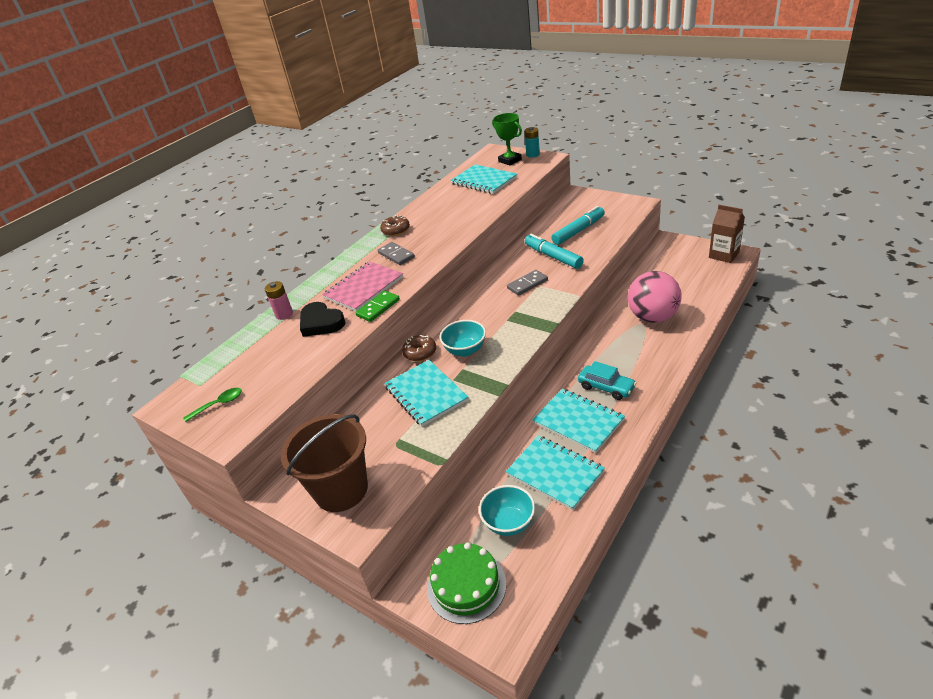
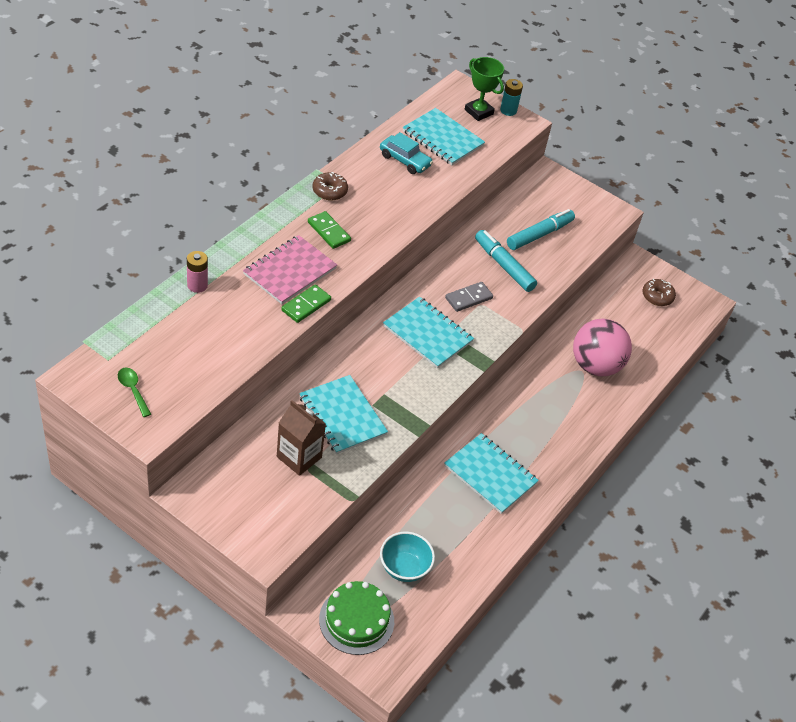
camera: 10 degrees left, 10 degrees up
(219, 404) = (133, 390): green spoon -> green spoon turned 90 degrees counterclockwise
(321, 323) = (241, 309): black heart -> none
(341, 490) = (250, 506): brown bucket -> none
(396, 255) = (329, 231): grey domino -> green domino
(420, 353) = (339, 361): brown donut -> brown donut (657, 296)
(465, 350) = (389, 371): turquoise bowl -> none
(555, 473) = (457, 526): turquoise notebook -> turquoise notebook (427, 334)
(606, 387) = (527, 441): turquoise car -> turquoise car (405, 160)
(724, 255) = (694, 301): brown carton -> brown carton (299, 457)

